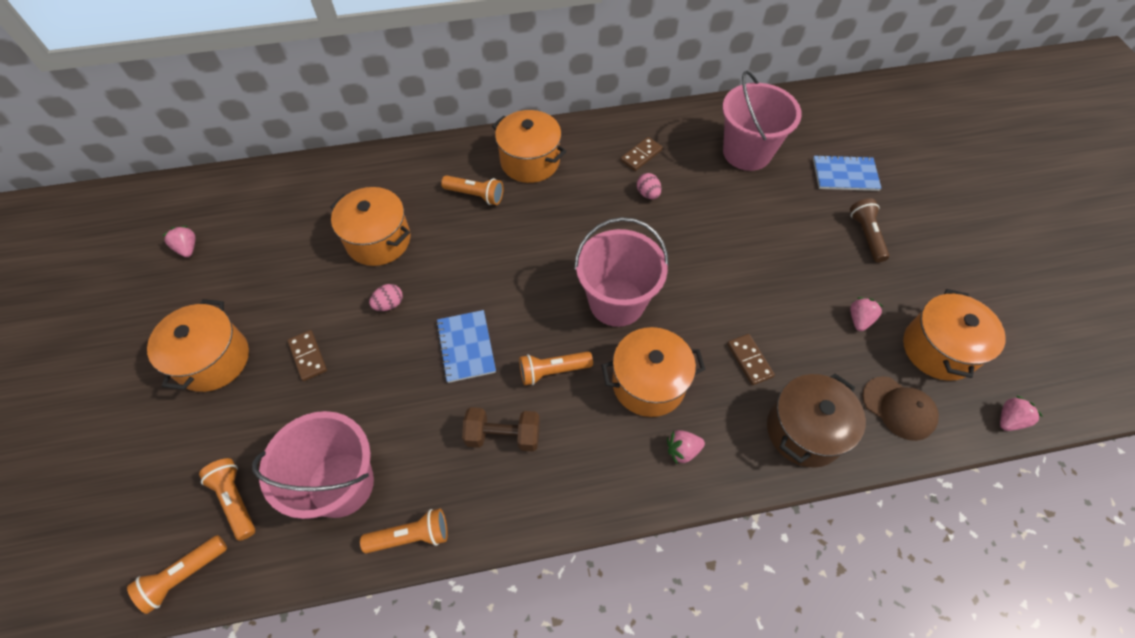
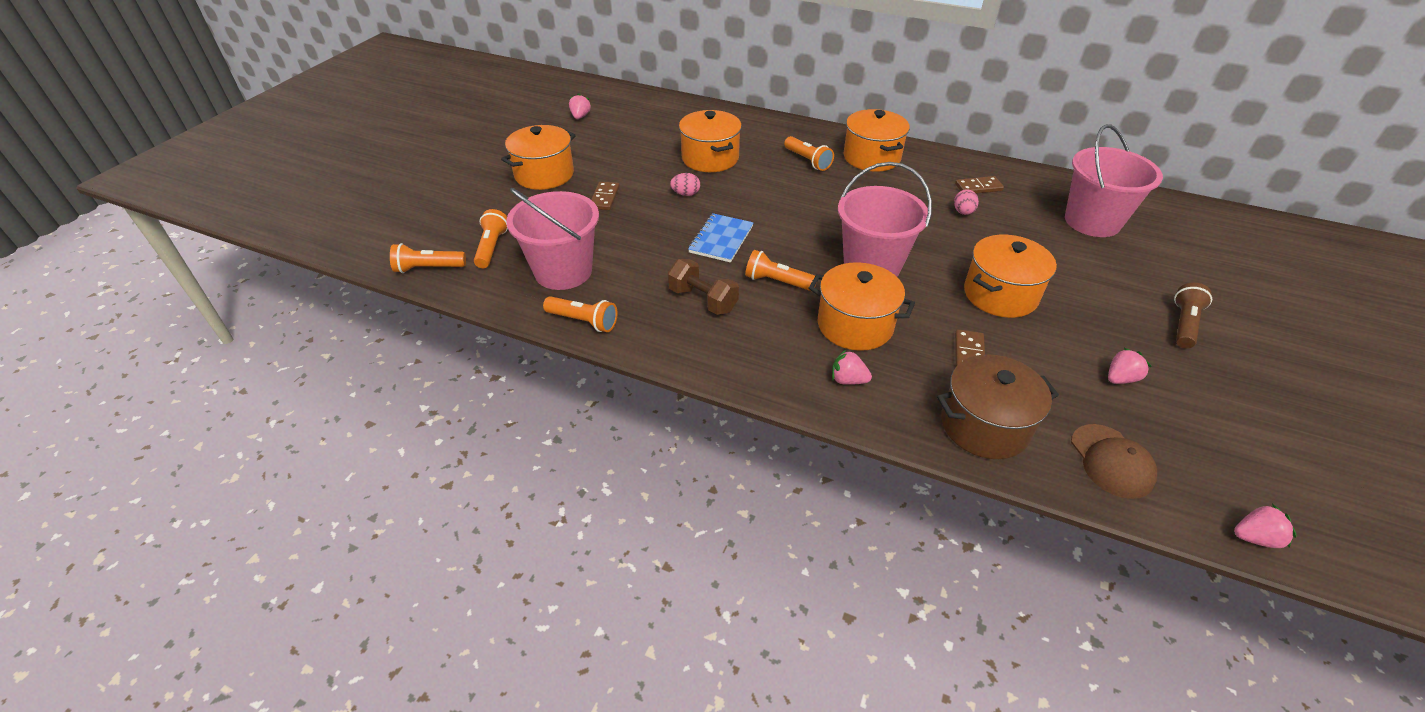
camera: 35 degrees right, 15 degrees down
(845, 174) = (1196, 274): blue notebook -> none
(938, 349) = (1203, 441): orange pot -> orange pot (1000, 295)

